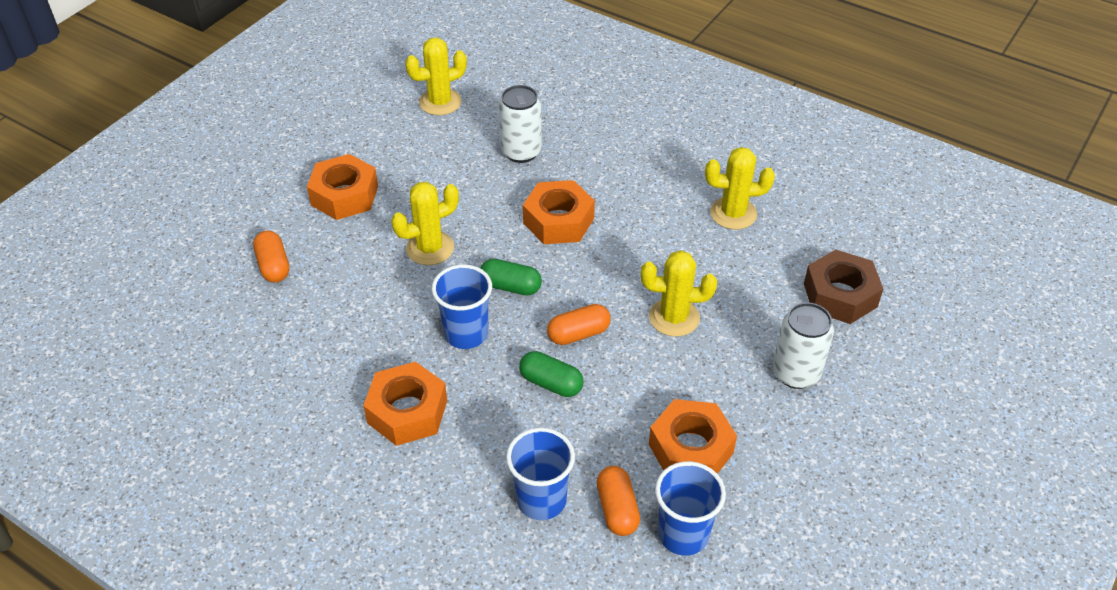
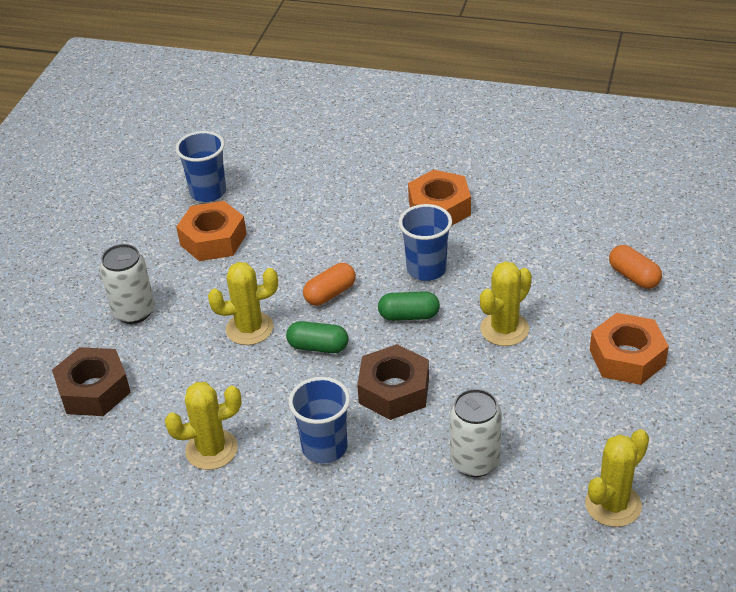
camera: 165 degrees right, 5 degrees down
(541, 500) = (313, 185): blue cup -> blue cup (324, 447)
(551, 383) = (337, 253): green capsule -> green capsule (318, 347)
(558, 221) = (394, 390): orange nut -> brown nut
(617, 509) = (258, 193): orange capsule -> none

